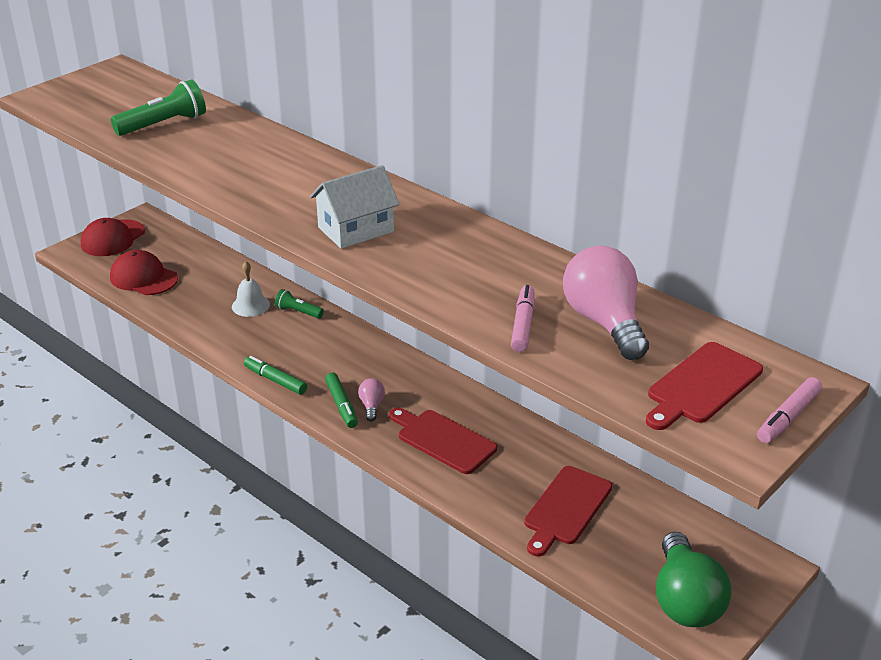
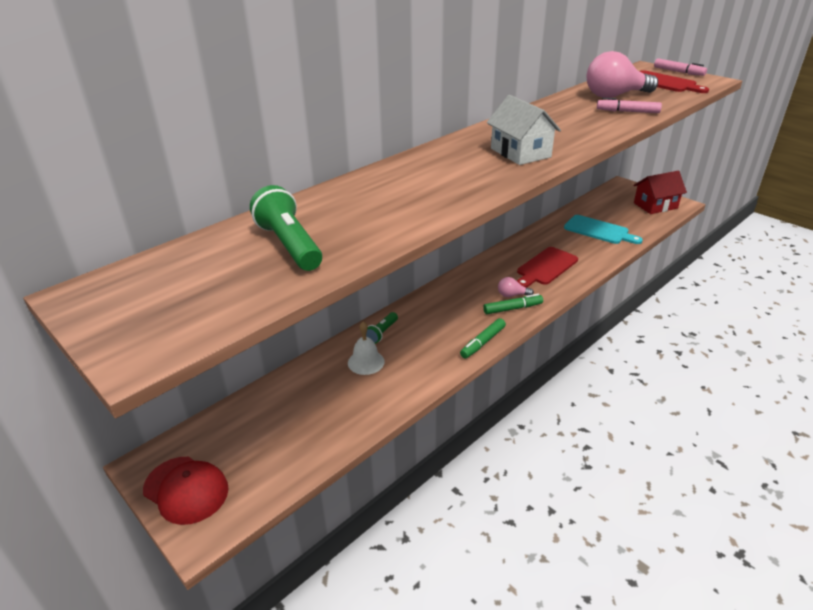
camera: 85 degrees left, 0 degrees up
(143, 278) = (292, 448): red cap -> none
(566, 508) = (599, 230): red cutting board -> turquoise cutting board
(685, 600) = (655, 205): green light bulb -> red house

